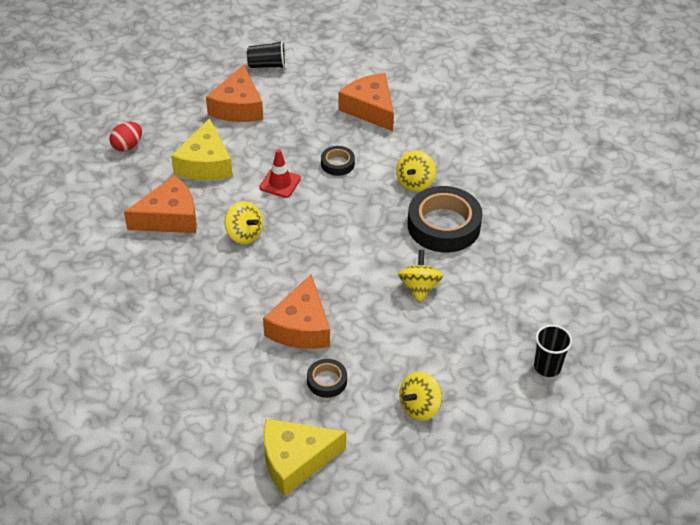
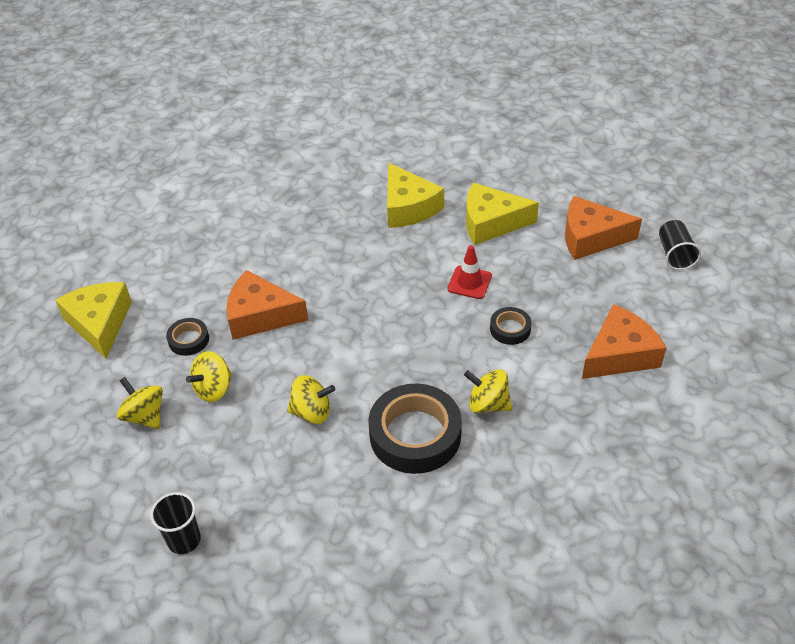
camera: 90 degrees right, 0 degrees up
(127, 146) = (507, 166): red egg -> none
(169, 217) = (408, 207): orange cheese -> yellow cheese
(244, 234) = (388, 262): yellow spinning top -> yellow spinning top (213, 389)

